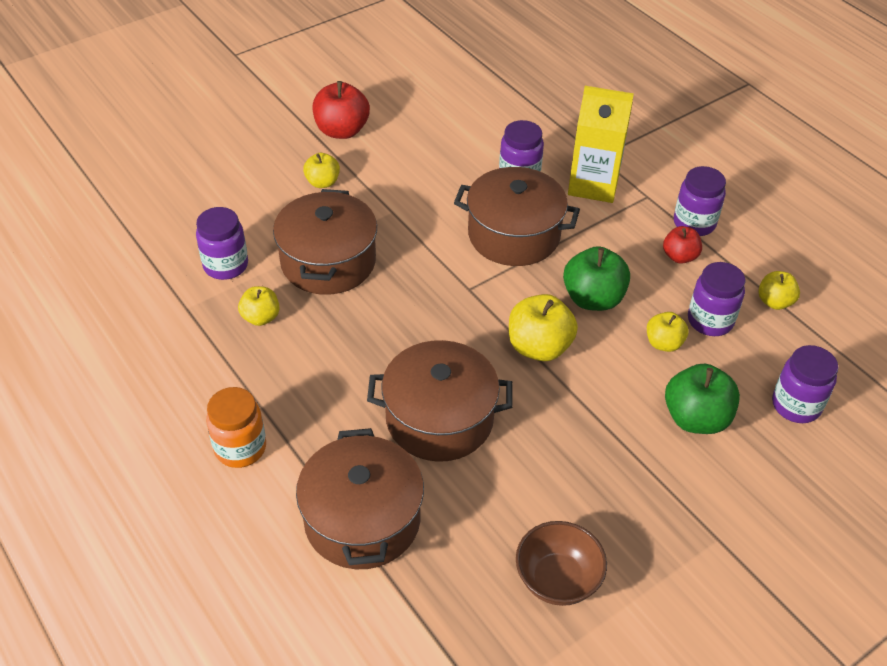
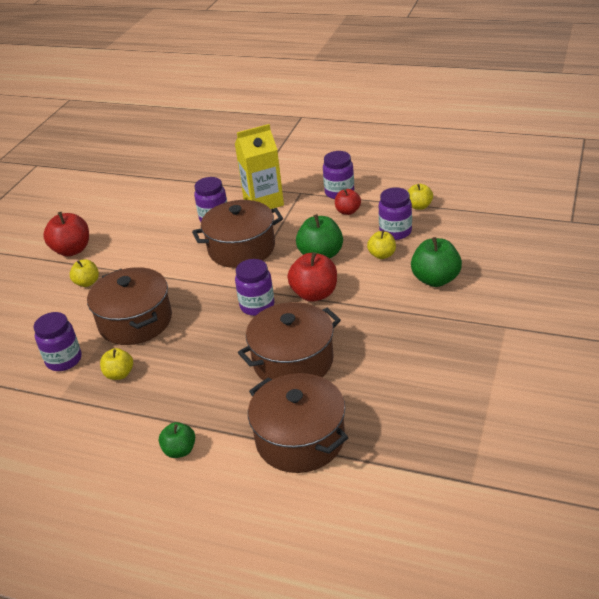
camera: 30 degrees left, 10 degrees down
(240, 448) = (180, 450): orange jar -> green apple
(539, 347) = (314, 294): yellow apple -> red apple
(557, 580) = (444, 397): brown bowl -> none
(796, 405) = (479, 246): purple jar -> purple jar (257, 306)

